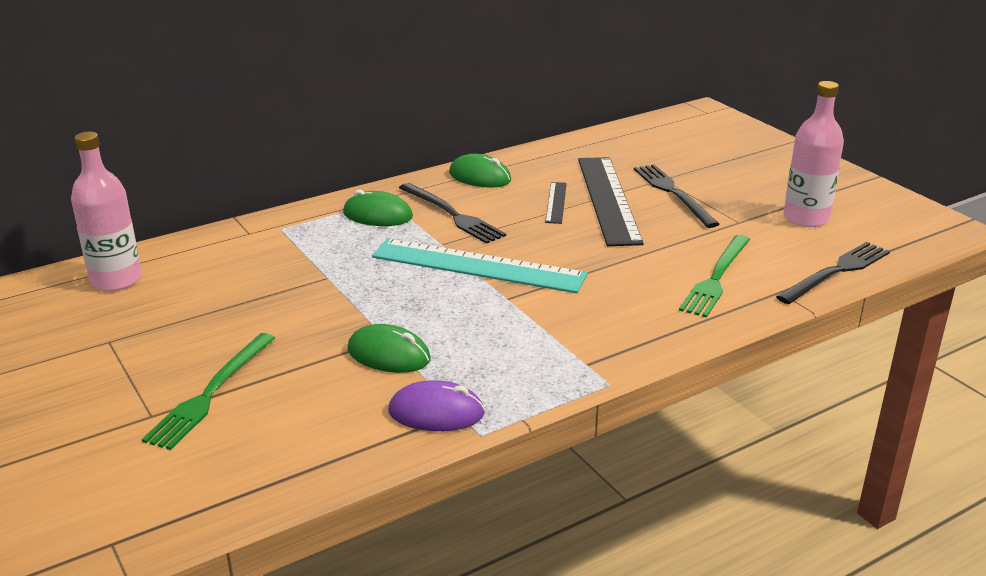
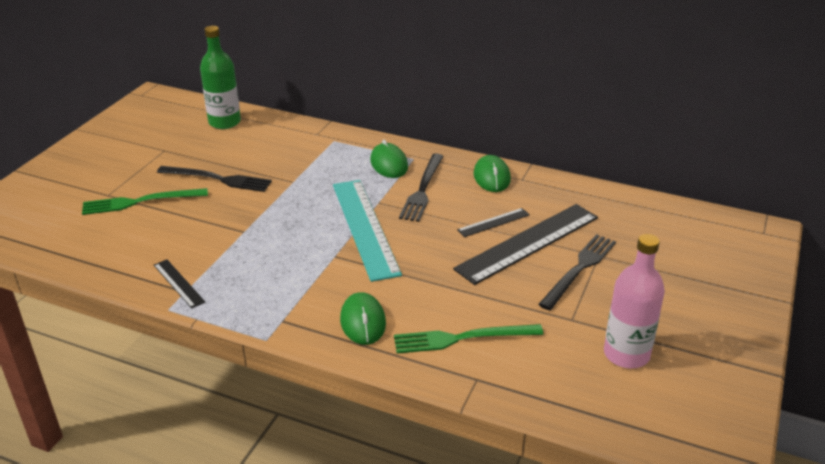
camera: 55 degrees right, 5 degrees up
(116, 280) = (224, 122): pink bottle -> green bottle
(388, 355) = (226, 240): green mouse -> green mouse (363, 321)
(436, 412) = (178, 283): purple mouse -> black ruler
(836, 272) = (545, 401): black fork -> black fork (218, 179)

